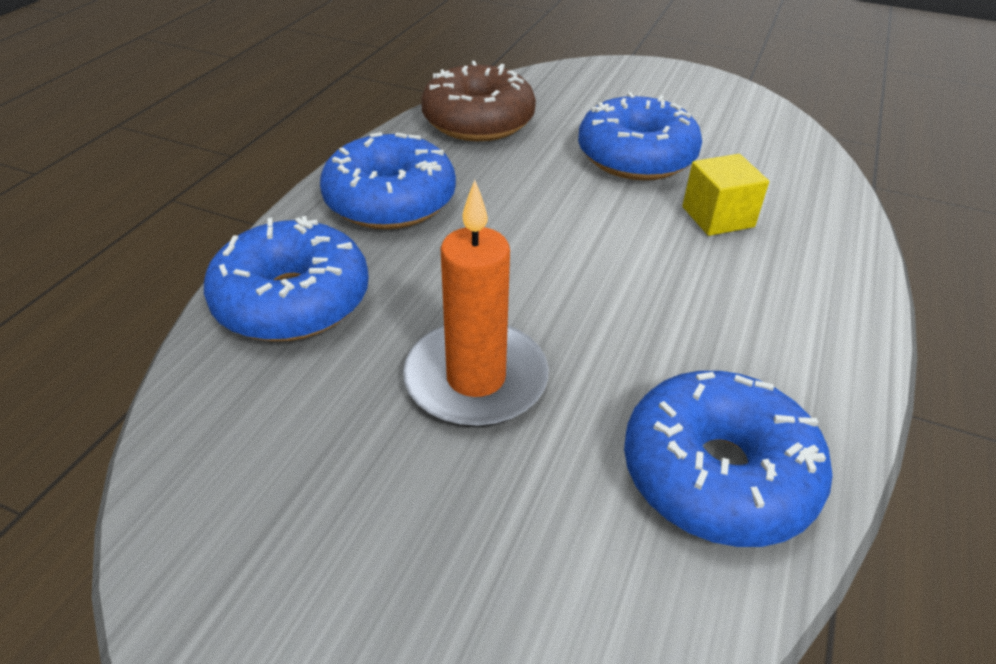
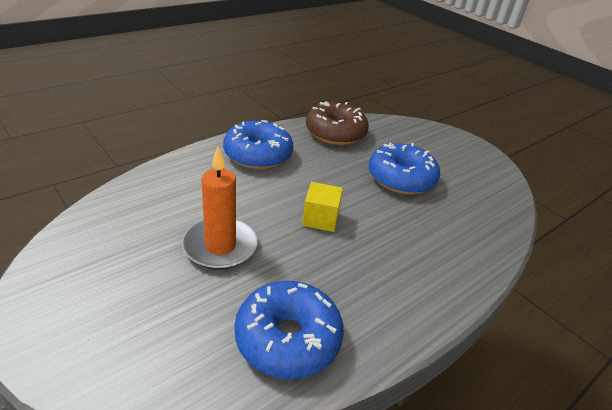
camera: 25 degrees right, 5 degrees down
(293, 301) = (177, 181): blue donut -> none
(717, 217) = (415, 224): yellow cube -> yellow cube (320, 219)

